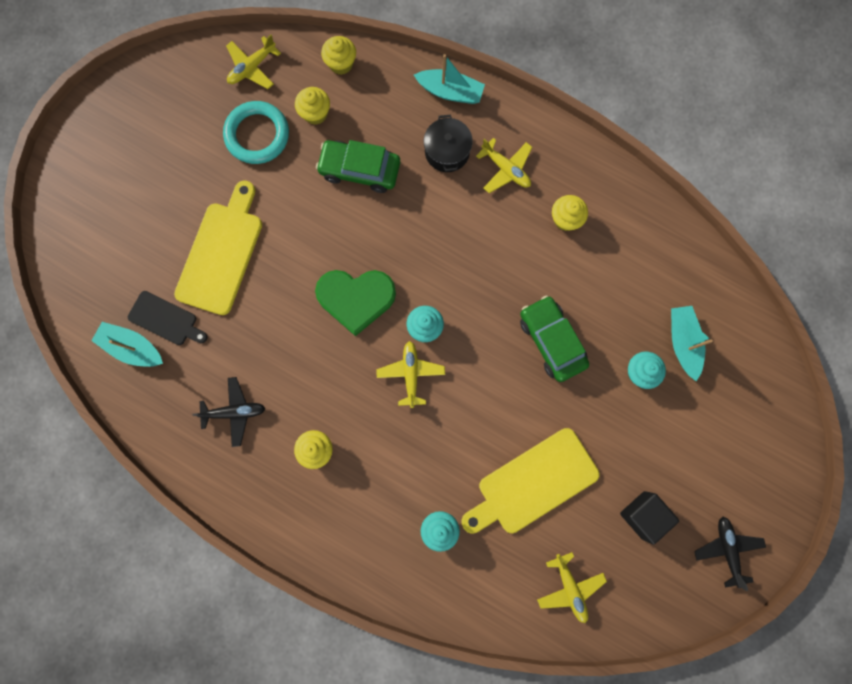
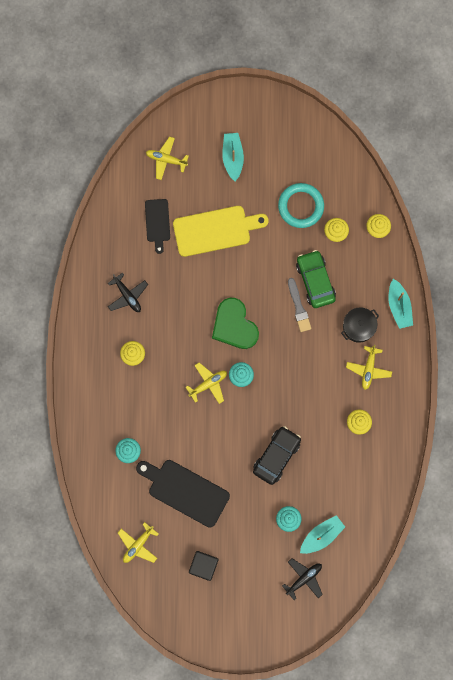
camera: 60 degrees right, 0 degrees up
(133, 347) = (130, 214): turquoise boat -> turquoise boat (232, 157)
(252, 67) = (342, 177): yellow plane -> yellow plane (166, 159)
(380, 208) = (298, 307): none -> grey brush
(533, 483) = (185, 491): yellow cutting board -> black cutting board
(551, 340) = (276, 456): green car -> black car
(727, 549) = (211, 625): black plane -> black plane (304, 578)

